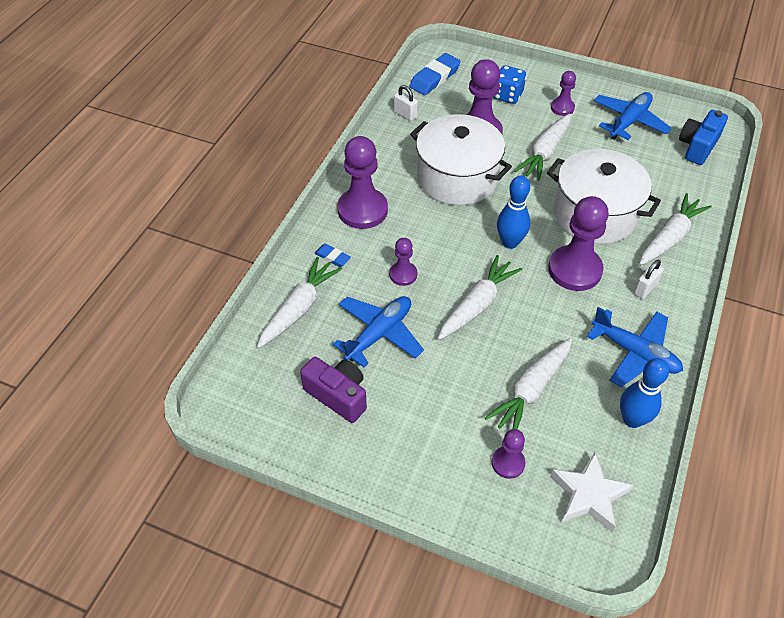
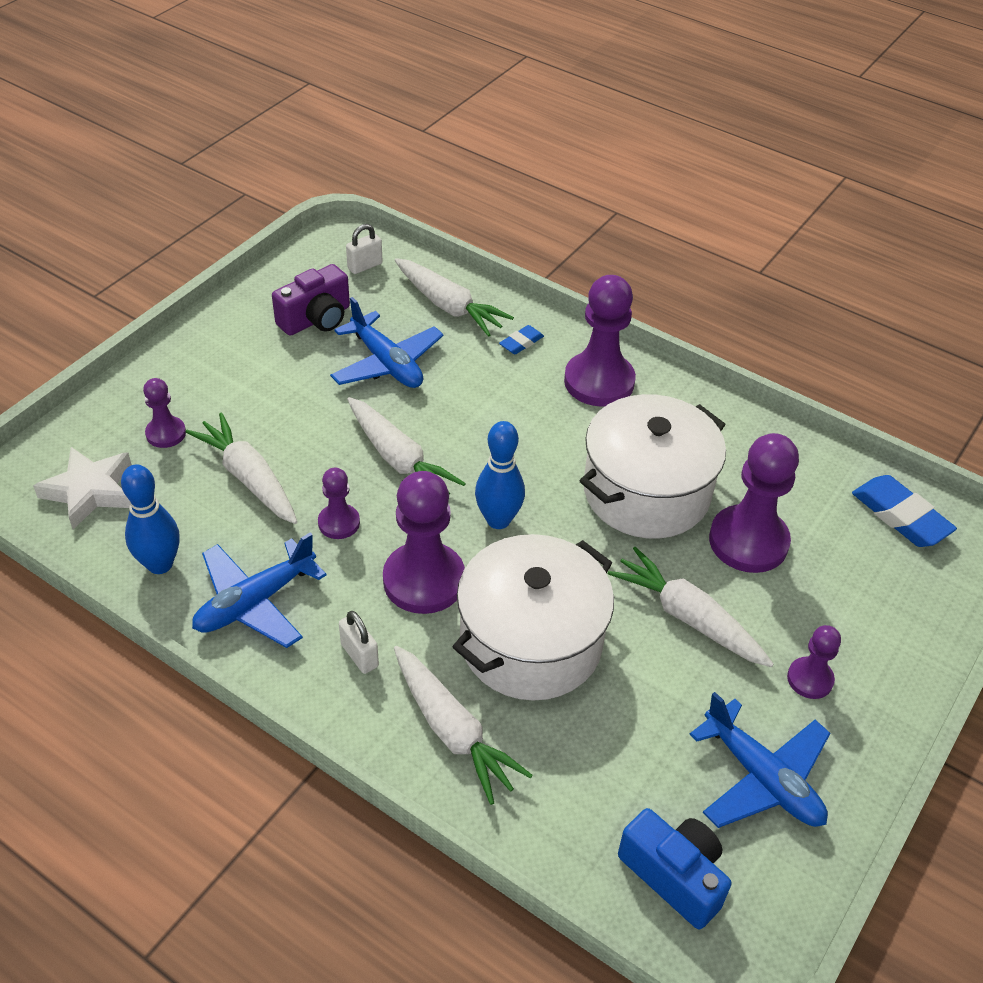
camera: 100 degrees right, 5 degrees down
(403, 274) = (473, 400): purple pawn -> purple pawn (339, 523)
(405, 114) = (802, 461): white padlock -> white padlock (365, 266)
(507, 96) = (848, 605): blue dice -> none

